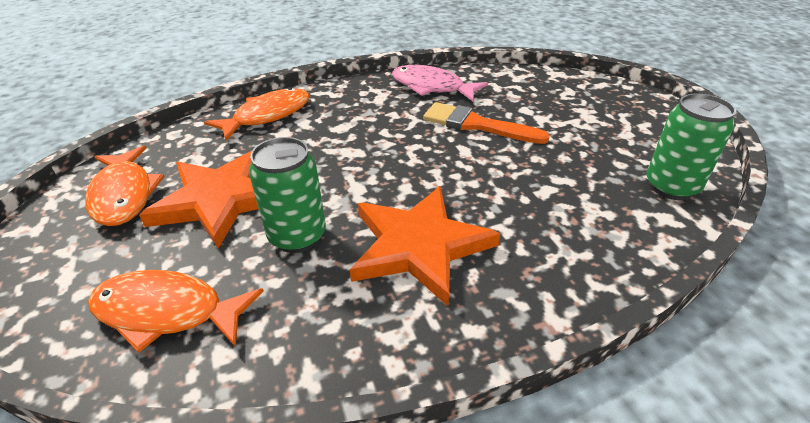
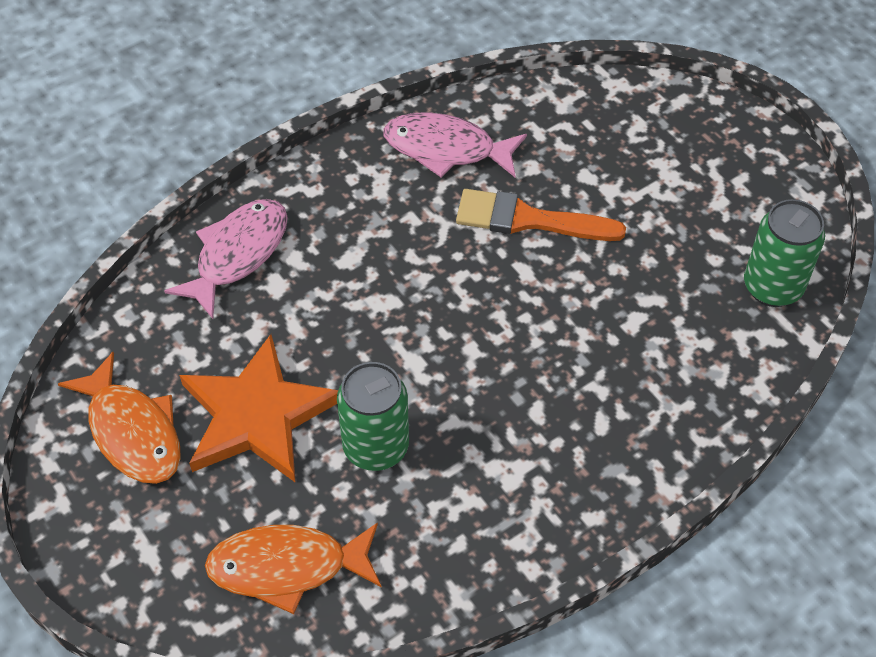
camera: 15 degrees left, 15 degrees up
(267, 115) = (238, 254): orange fish -> pink fish
(419, 246) = (513, 431): orange star -> none

